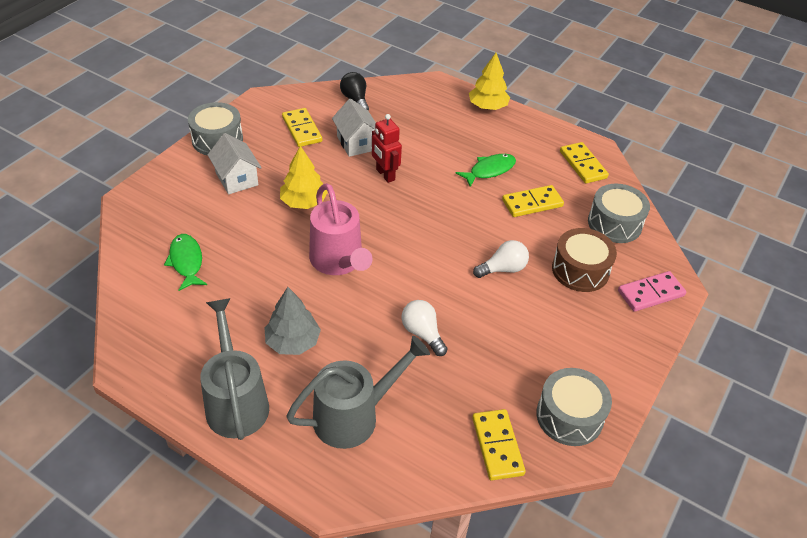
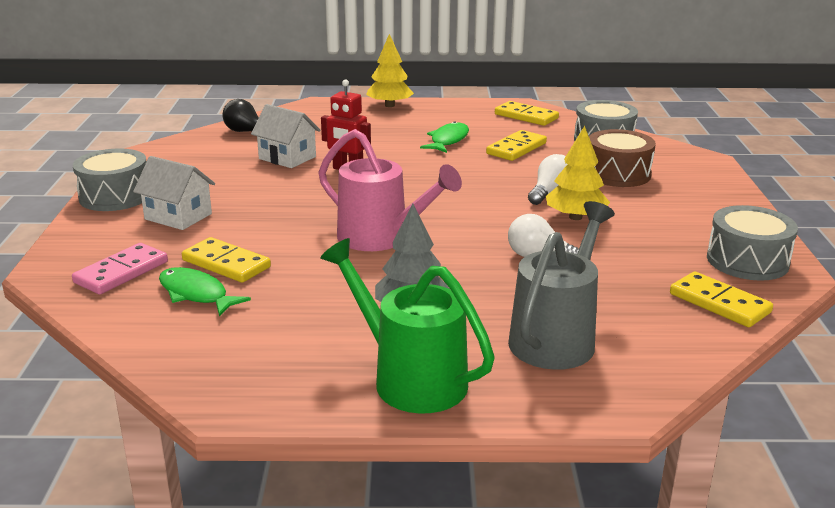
camera: 30 degrees left, 20 degrees down
(236, 401) = (409, 378): grey watering can -> green watering can
(302, 129) = (212, 164): yellow domino -> yellow domino (226, 264)
(303, 202) = (283, 210): yellow tree -> yellow tree (575, 217)
(651, 293) = (694, 169): pink domino -> pink domino (121, 272)

